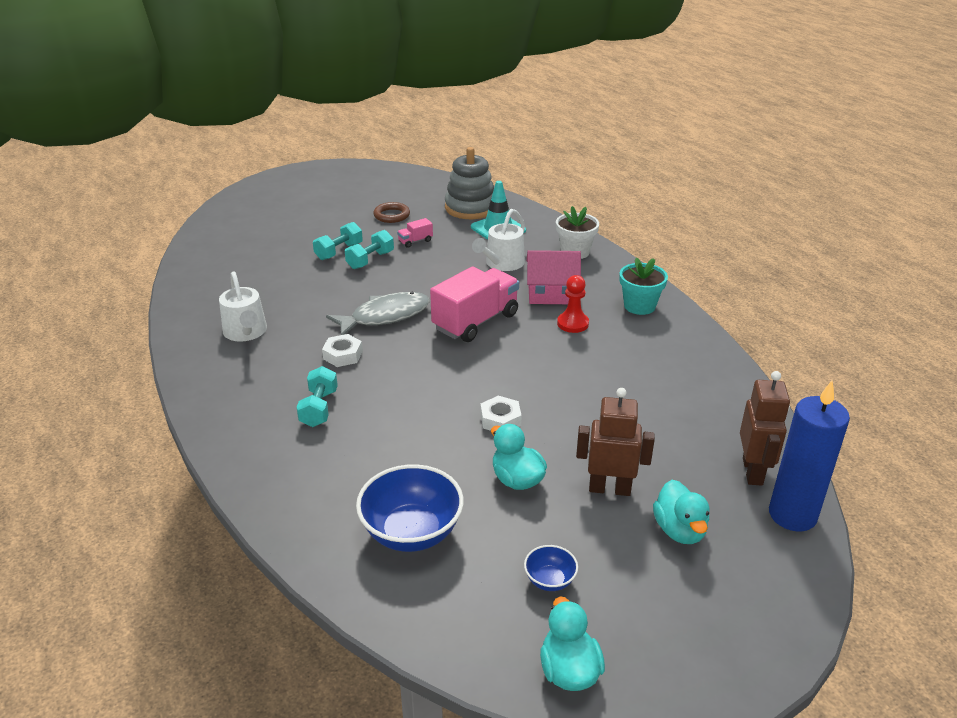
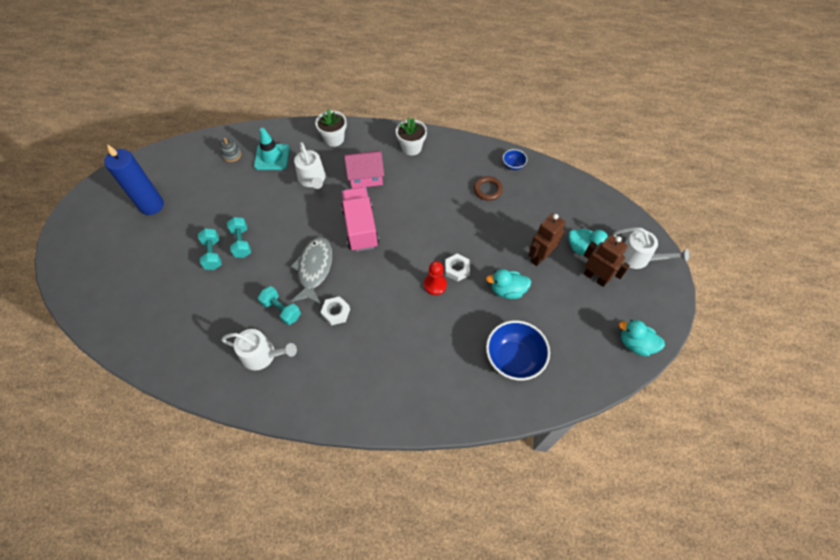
camera: 55 degrees left, 25 degrees up
(319, 408) = (379, 351): turquoise dumbbell -> turquoise dumbbell (281, 310)
(391, 215) = (196, 200): brown ring -> brown ring (487, 190)
(415, 241) = (243, 206): pink truck -> none
(470, 208) = (232, 155): grey stacking toy -> grey stacking toy, size x0.47
(550, 580) = (581, 318): blue bowl -> blue bowl (513, 165)
(551, 294) = (366, 177): pink house -> pink house turned 45 degrees clockwise
(572, 323) = (401, 186): red pawn -> red pawn (435, 285)
(639, 306) = (411, 147): turquoise flower pot -> white flower pot
(744, 606) = (638, 257): none -> white watering can
(753, 471) = (566, 196): brown robot -> brown robot (595, 277)
(792, 515) = (600, 202): blue candle -> blue candle (152, 205)

